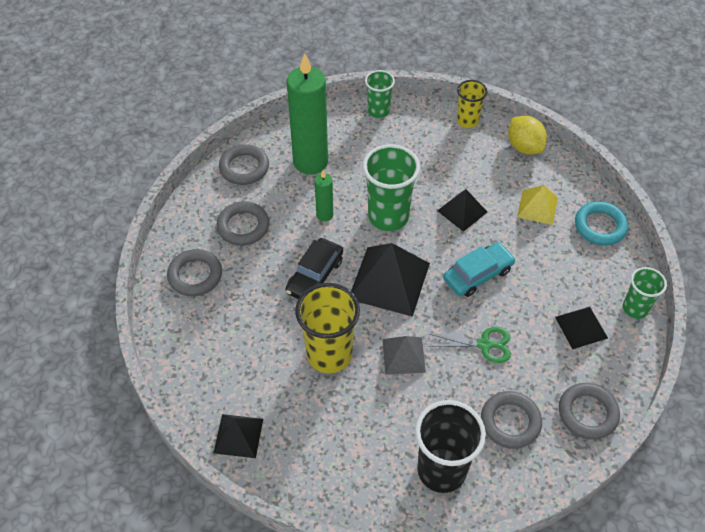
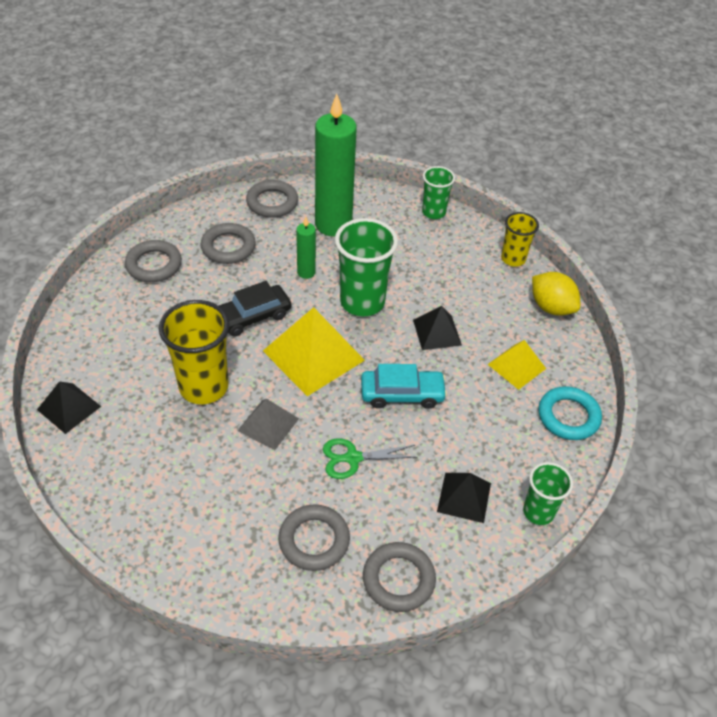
camera: 30 degrees right, 5 degrees down
(389, 280) = (313, 355): black pyramid -> yellow pyramid
(441, 470) = (211, 542): black cup -> none
(485, 344) = (352, 458): green scissors -> green scissors turned 135 degrees clockwise
(524, 147) = (551, 307): yellow lemon -> yellow lemon turned 45 degrees counterclockwise

